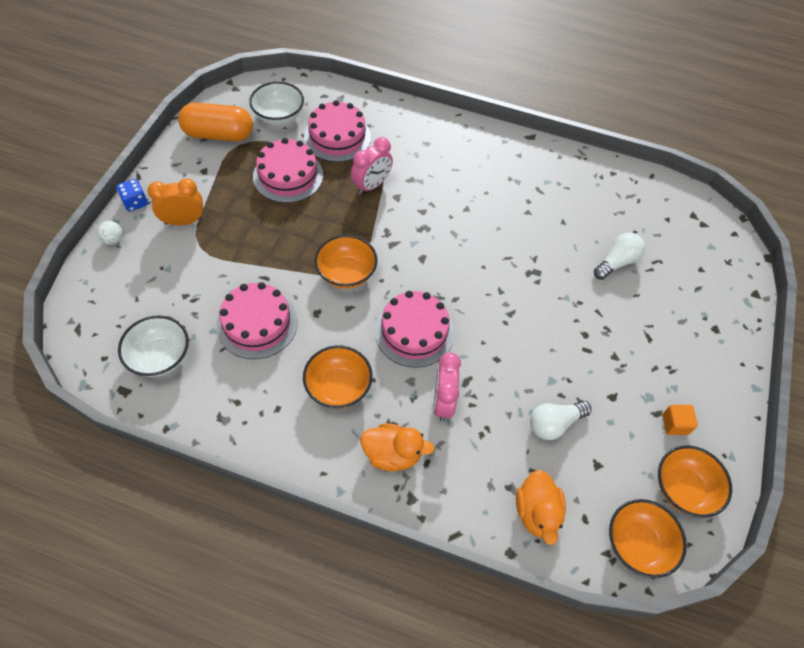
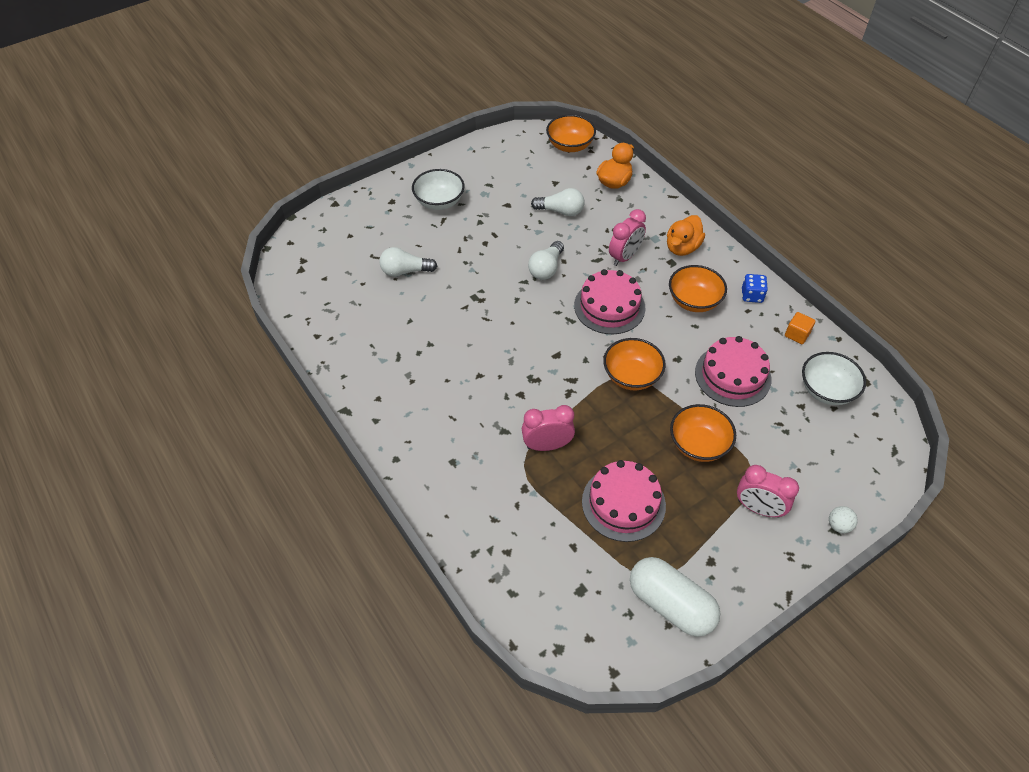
camera: 140 degrees left, 5 degrees down
(135, 202) = (802, 560): blue dice -> blue dice (752, 295)
(183, 221) = (758, 508): orange clock -> pink clock
(219, 134) = (670, 605): orange capsule -> white capsule
(279, 116) = (585, 592): white bowl -> white bowl (439, 202)
(337, 137) = (539, 523): pink cake -> none
(392, 454) = (682, 247): orange duck -> orange duck turned 105 degrees counterclockwise
(504, 339) = (546, 268): none -> white light bulb
(675, 424) = (485, 175): orange cube -> orange cube (797, 334)
(683, 489) = (516, 151): orange bowl -> orange bowl (698, 444)

